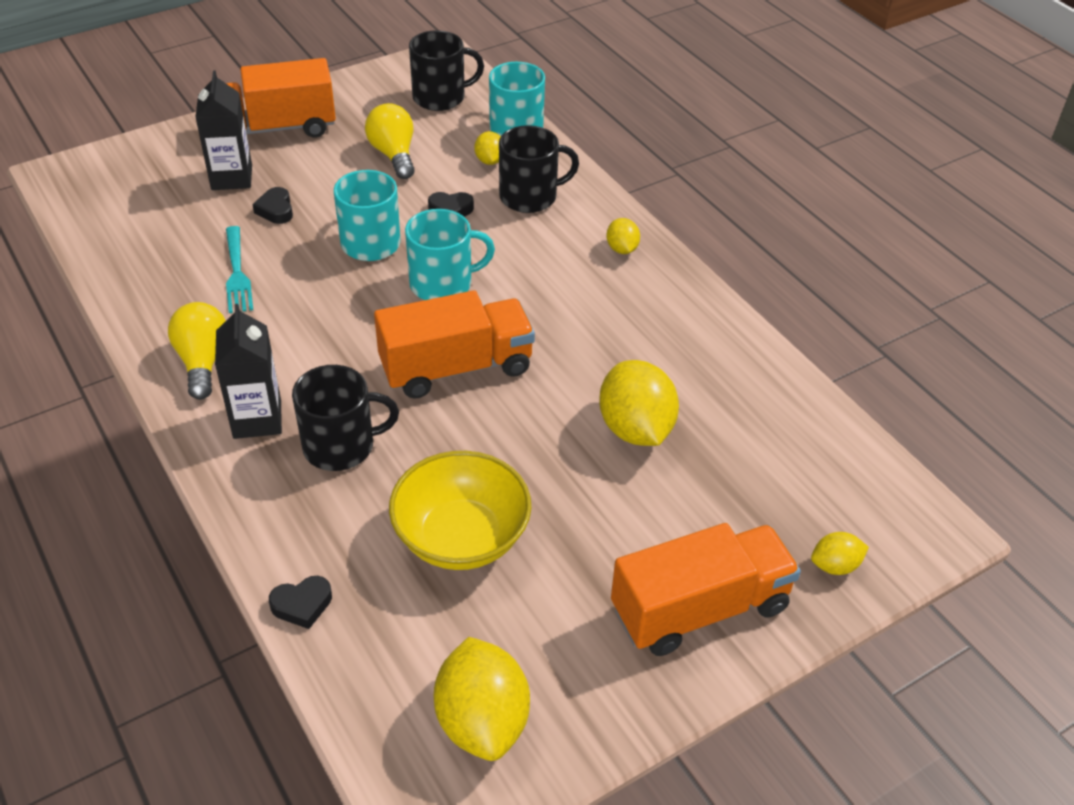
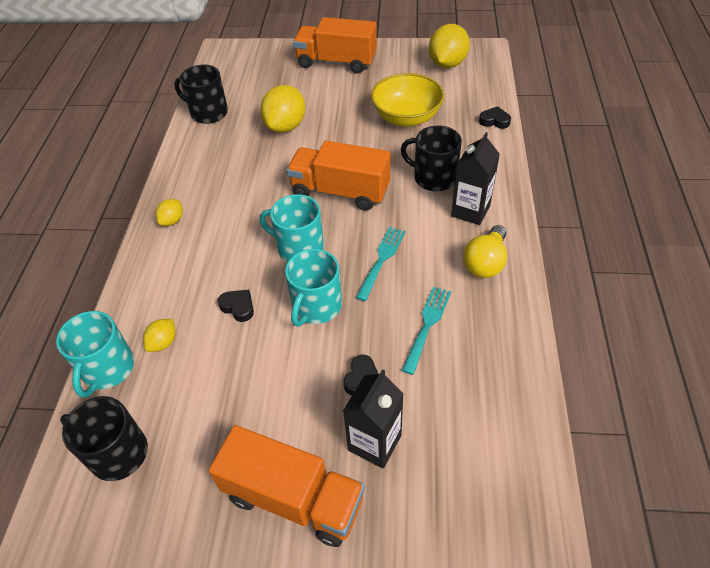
camera: 140 degrees left, 5 degrees up
(334, 312) = (382, 260): none -> turquoise fork
(394, 155) = (224, 393): yellow light bulb -> none
(530, 197) = (176, 291): black mug -> black mug (208, 113)
(835, 566) = (272, 55): yellow lemon -> none

